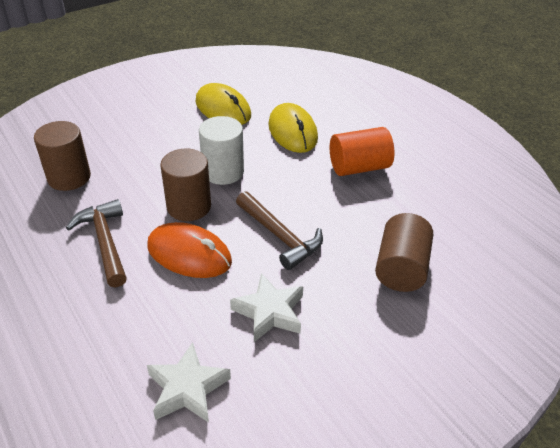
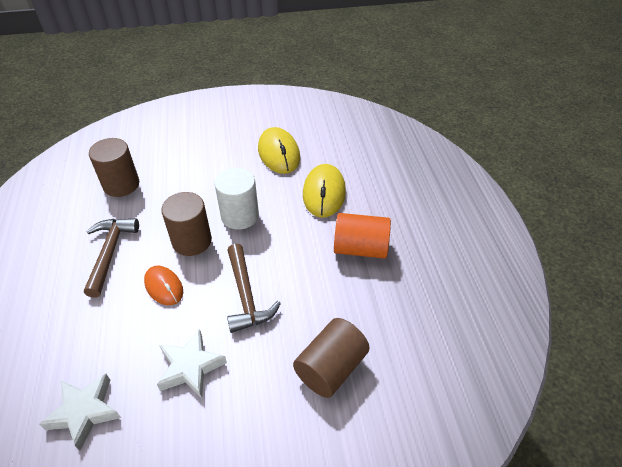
camera: 25 degrees right, 5 degrees up
(189, 254) = (164, 287): orange mouse -> orange mouse, size x0.65

